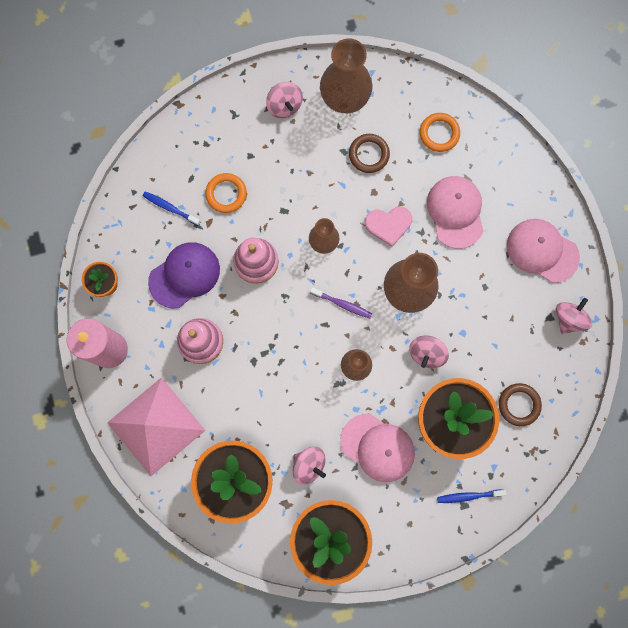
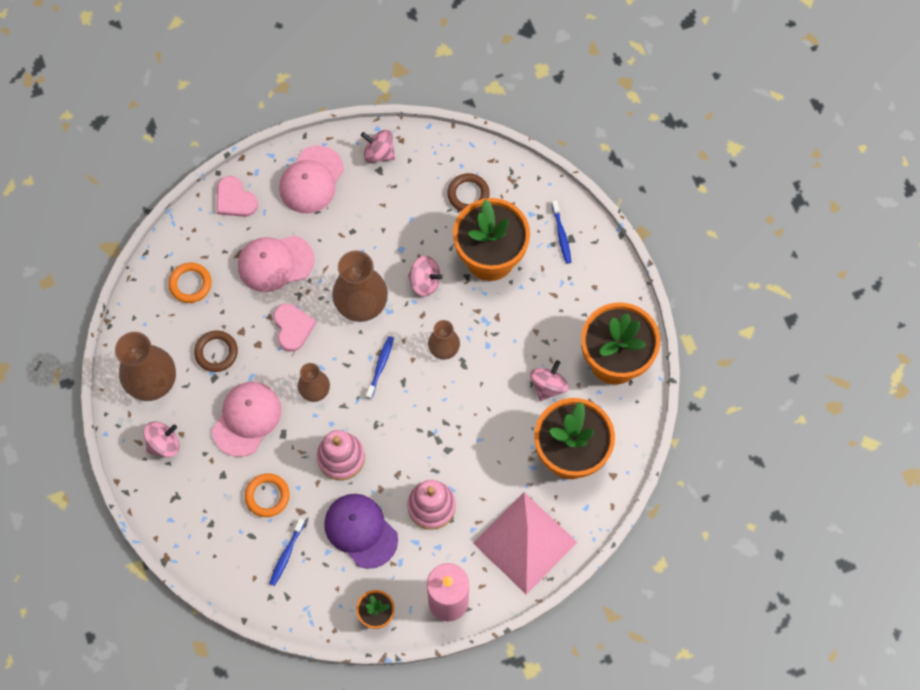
camera: 95 degrees left, 10 degrees down
(342, 304) = (380, 366): purple toothbrush -> blue toothbrush
(378, 447) = (523, 321): pink cap -> pink cap (247, 419)
(525, 177) = (235, 199): none -> pink heart

